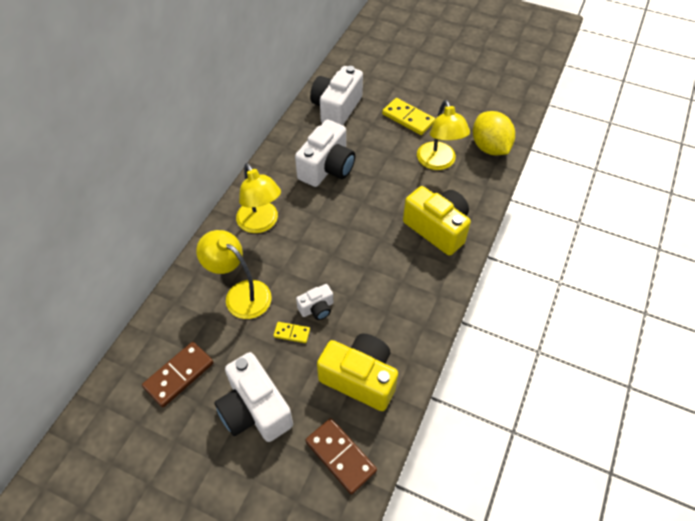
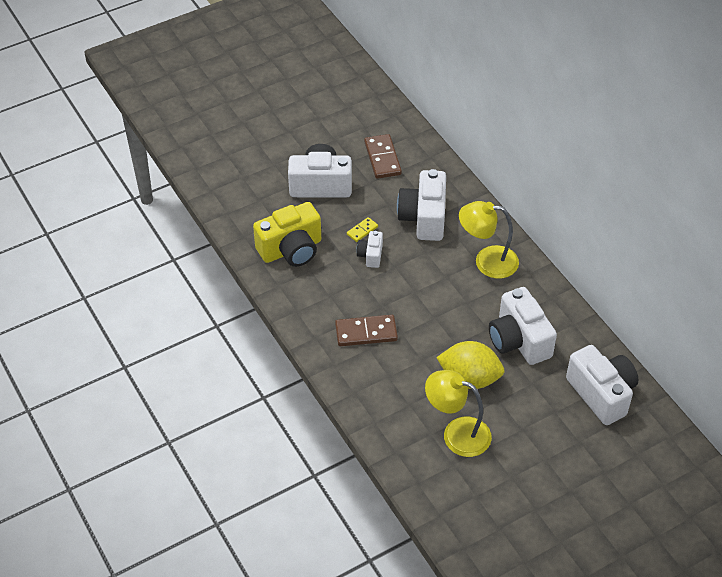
camera: 125 degrees right, 5 degrees down
(241, 294) = (424, 218): yellow lamp -> white camera
(340, 456) = (248, 211): brown domino -> brown domino (366, 332)
(408, 118) = (540, 448): yellow domino -> none
(437, 228) = (379, 379): yellow camera -> none
(489, 147) = (442, 493): yellow lemon -> yellow lemon (469, 378)

